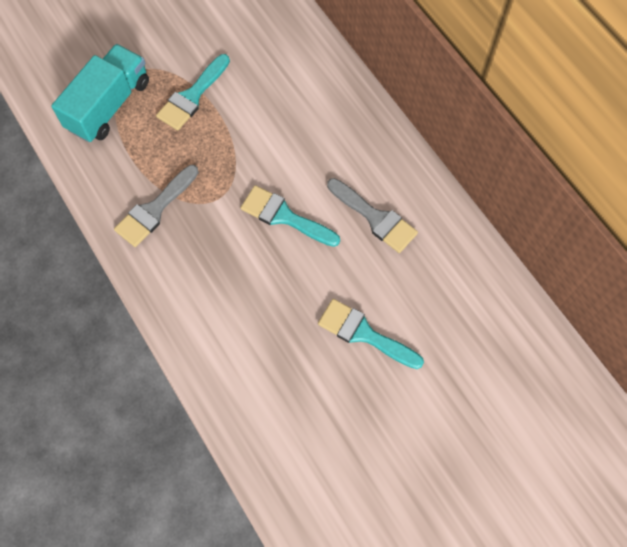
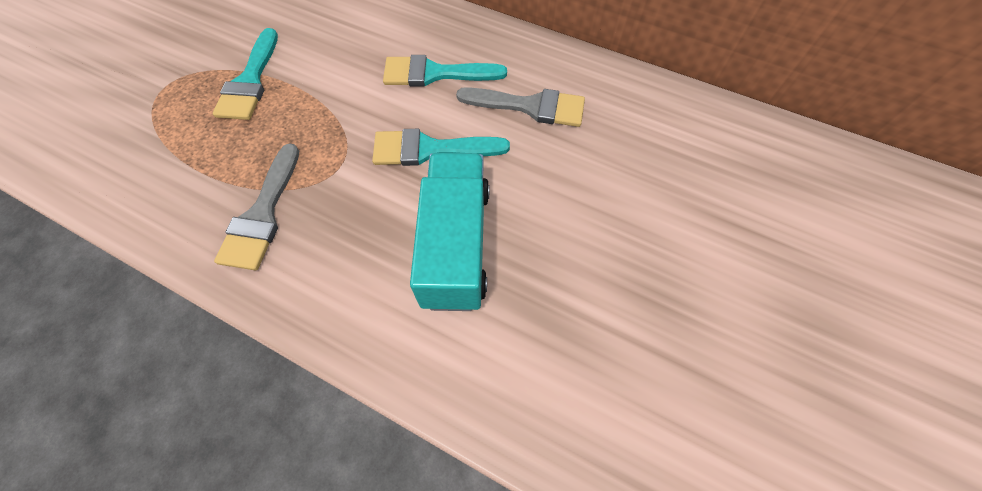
camera: 30 degrees left, 5 degrees down
(109, 105) = (146, 130): turquoise truck -> turquoise truck (456, 244)
(364, 333) = (604, 225): turquoise brush -> turquoise brush (435, 74)

